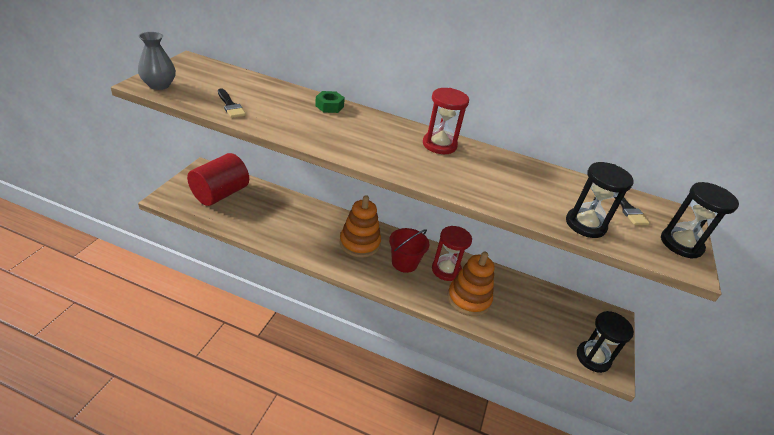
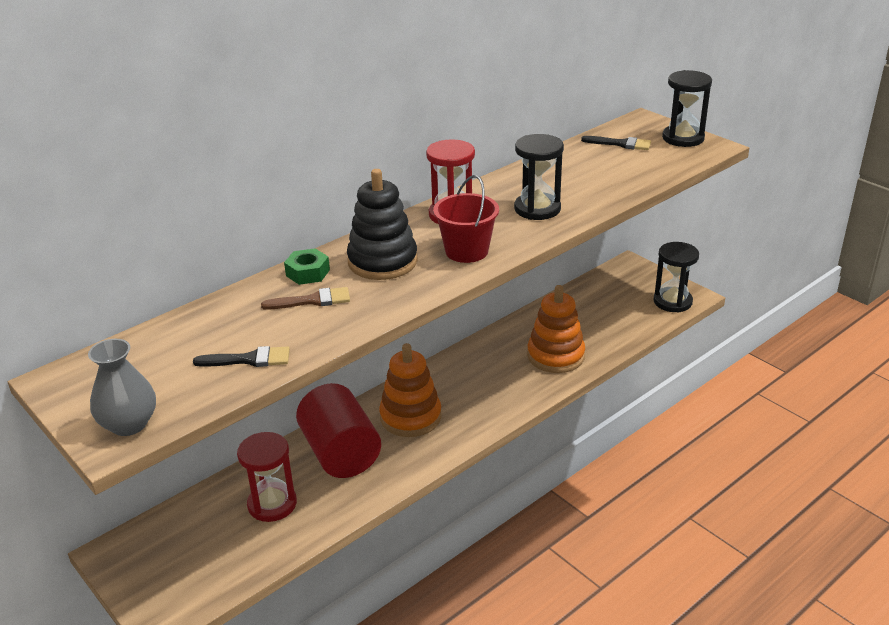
camera: 55 degrees left, 5 degrees down
(220, 194) = (199, 543): red cylinder -> red cylinder (340, 453)
(301, 113) = (312, 300): none -> brown brush
(360, 129) = (382, 261): none -> black stacking toy
(404, 263) = (470, 388): red bucket -> red bucket (466, 251)
(446, 270) = (501, 357): red hourglass -> red hourglass (272, 504)
(585, 224) = (637, 175): black hourglass -> black hourglass (537, 209)

